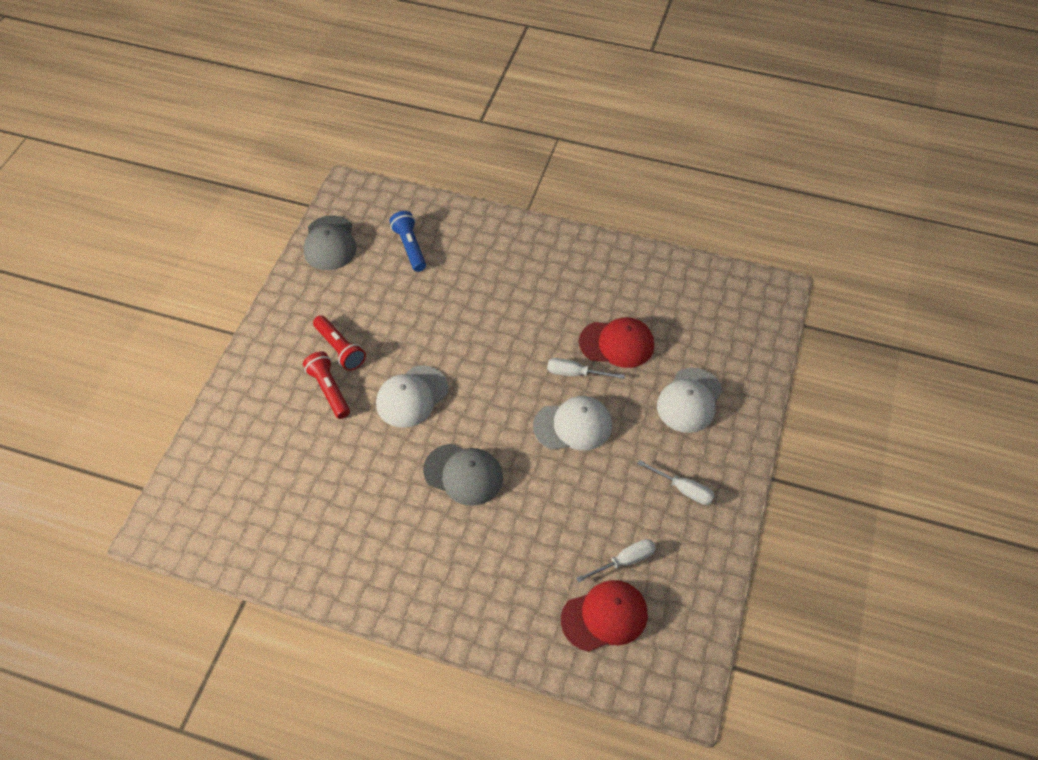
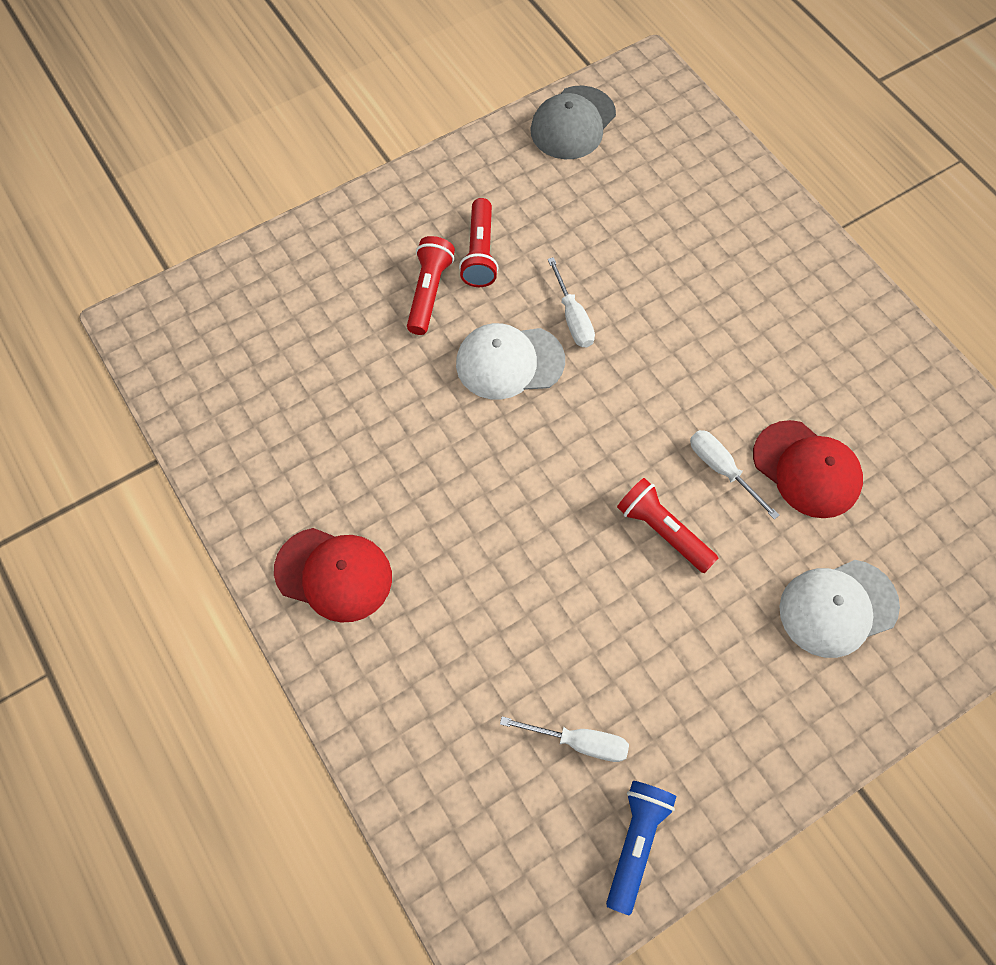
camera: 40 degrees right, 10 degrees up
(410, 247) = (658, 184): blue flashlight -> blue flashlight (636, 843)
(463, 474) = (487, 494): grey cap -> none
(573, 425) = (663, 531): white cap -> red flashlight
(604, 616) = (498, 788): red cap -> red cap (334, 574)
(683, 489) = (729, 713): white screwdriver -> white screwdriver (573, 317)

